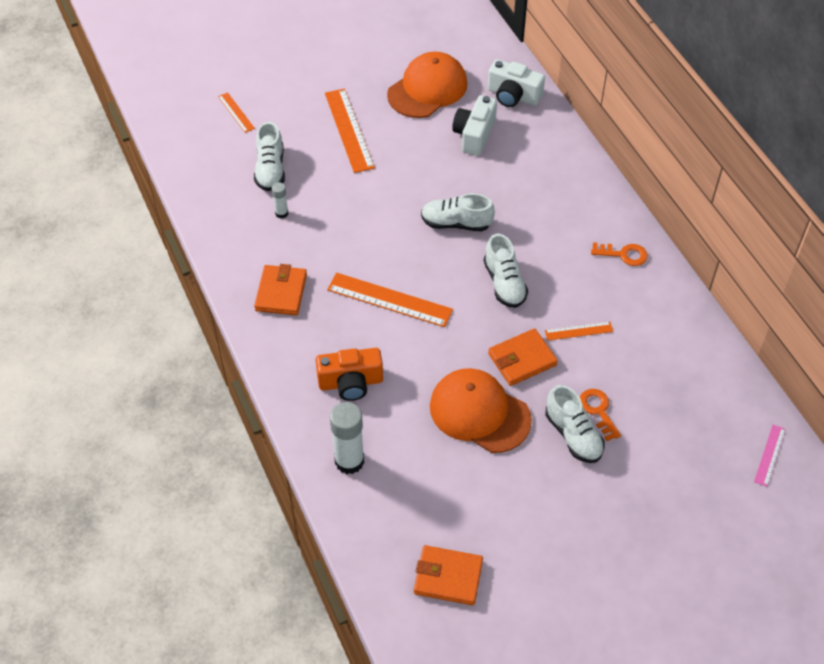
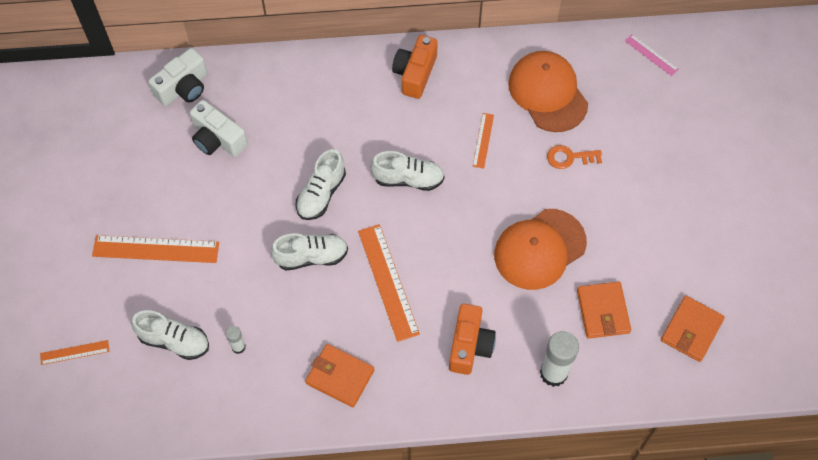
camera: 70 degrees left, 10 degrees up
(389, 300) = (388, 282): orange ruler -> orange ruler turned 60 degrees counterclockwise
(427, 89) = (136, 159): orange cap -> orange cap (548, 93)
(522, 359) = (496, 195): orange wallet -> orange wallet (603, 311)
(573, 435) = (586, 185): white shoe -> white shoe (311, 257)
(623, 254) = (415, 74): orange key -> orange camera

